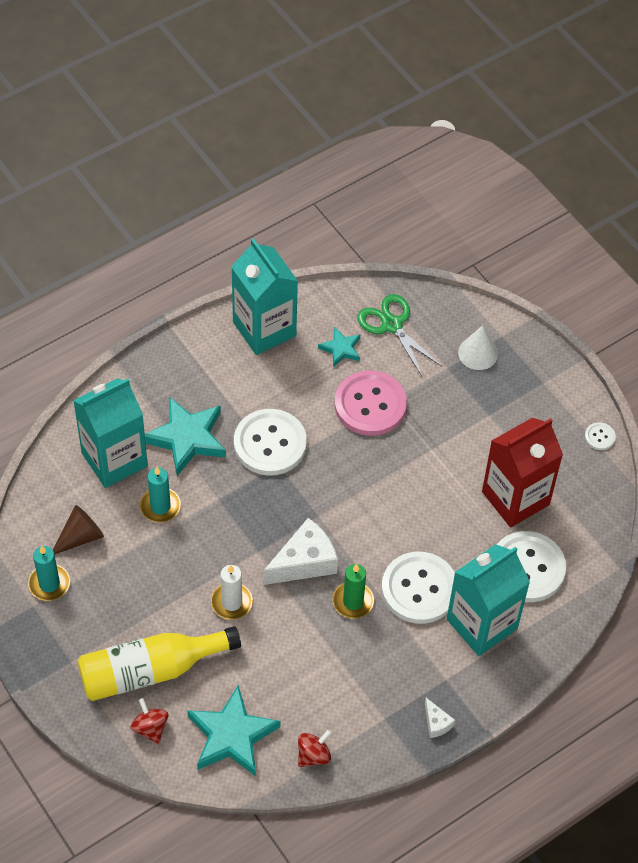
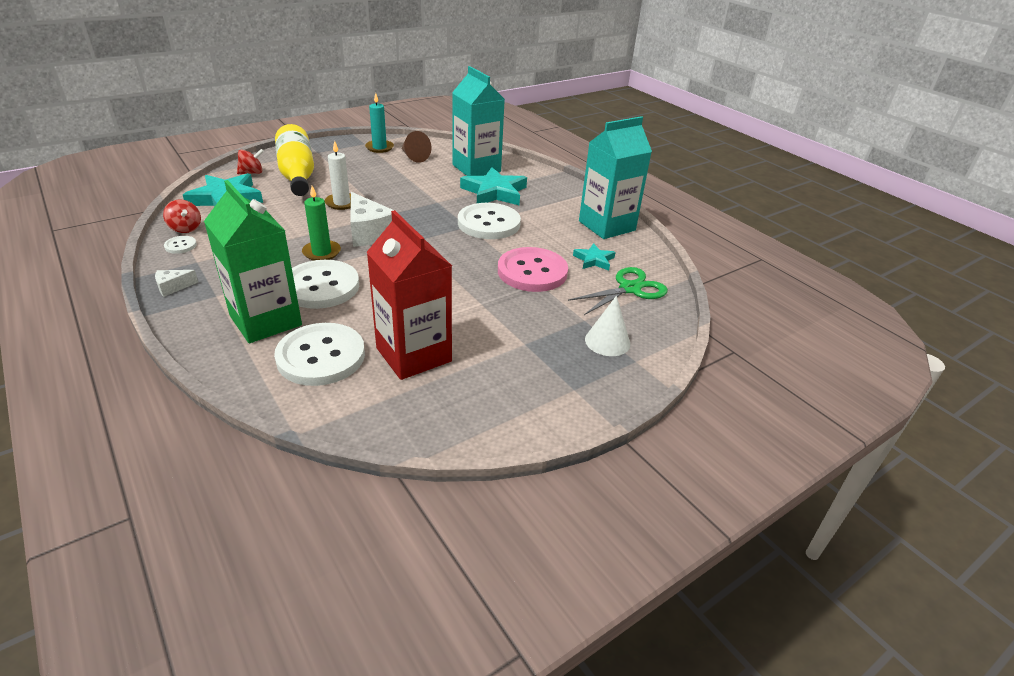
camera: 90 degrees right, 20 degrees down
(160, 506) = (434, 181): turquoise candle -> none
(482, 624) = (266, 321): turquoise carton -> green carton
(599, 437) = (495, 434): white button -> white button (180, 246)

